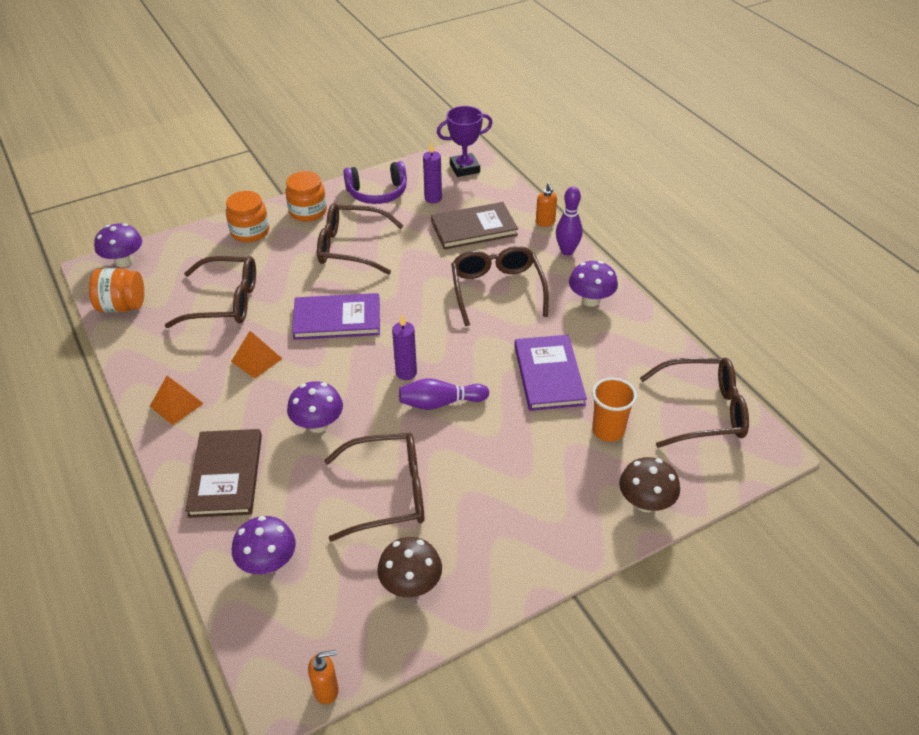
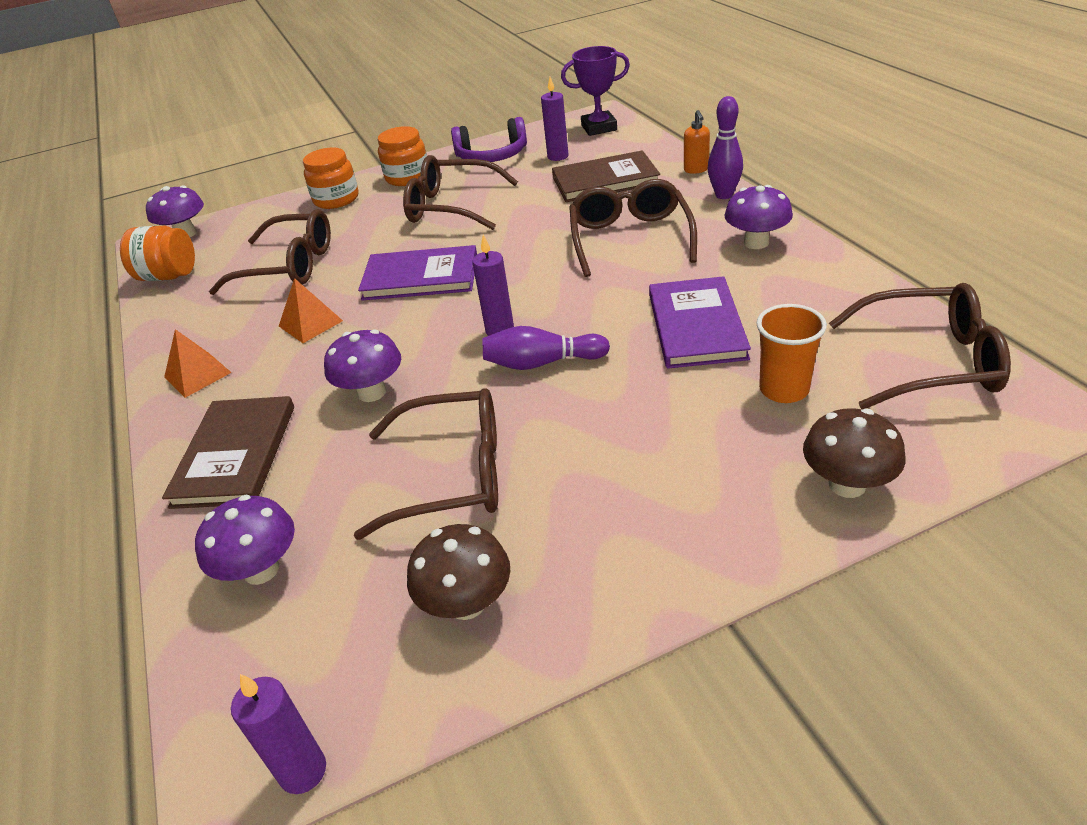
camera: 10 degrees right, 5 degrees down
(326, 690) = (303, 771): orange soap dispenser -> purple candle

